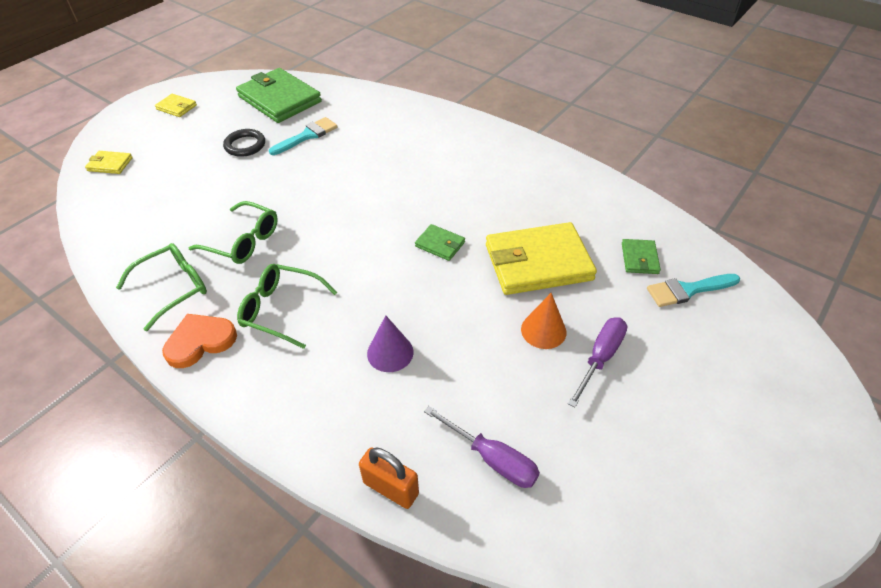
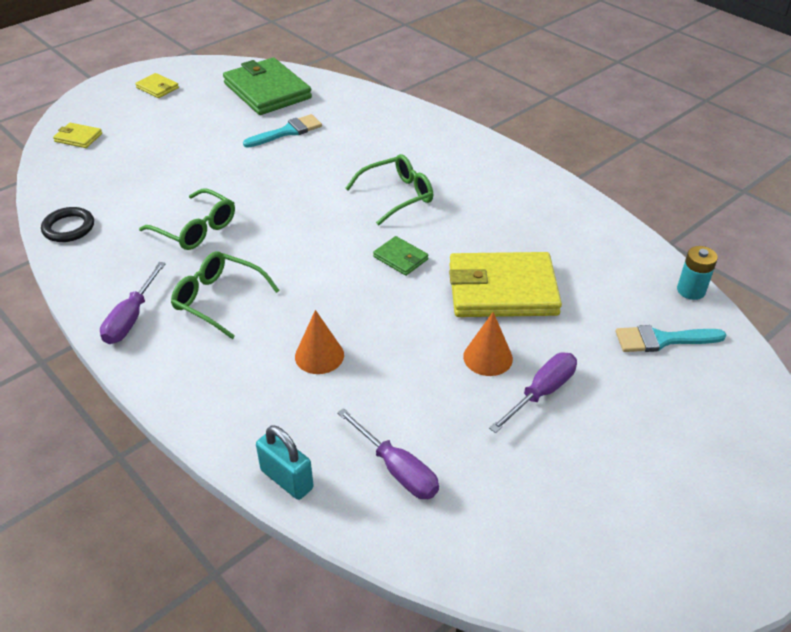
camera: 10 degrees right, 5 degrees down
(172, 288) = (115, 265): green glasses -> green glasses (396, 196)
(200, 341) = (131, 318): orange heart -> purple screwdriver
(245, 145) = (220, 134): black ring -> black ring (68, 228)
(390, 352) = (319, 355): purple cone -> orange cone
(391, 488) = (287, 479): orange padlock -> turquoise padlock
(639, 258) = (618, 300): green wallet -> none
(697, 240) = (691, 290): none -> turquoise battery

